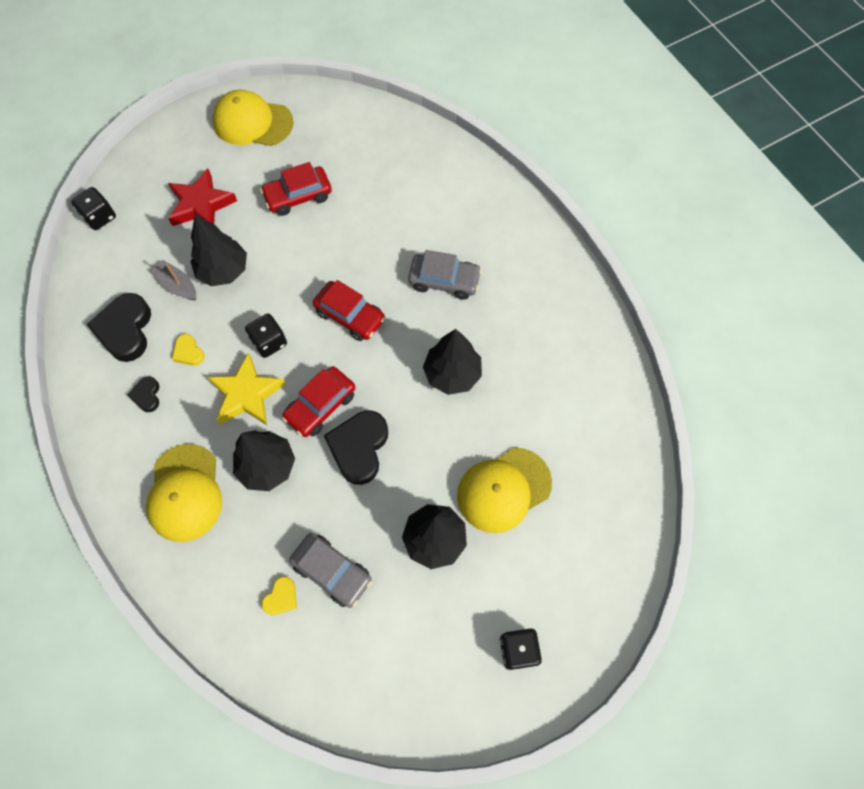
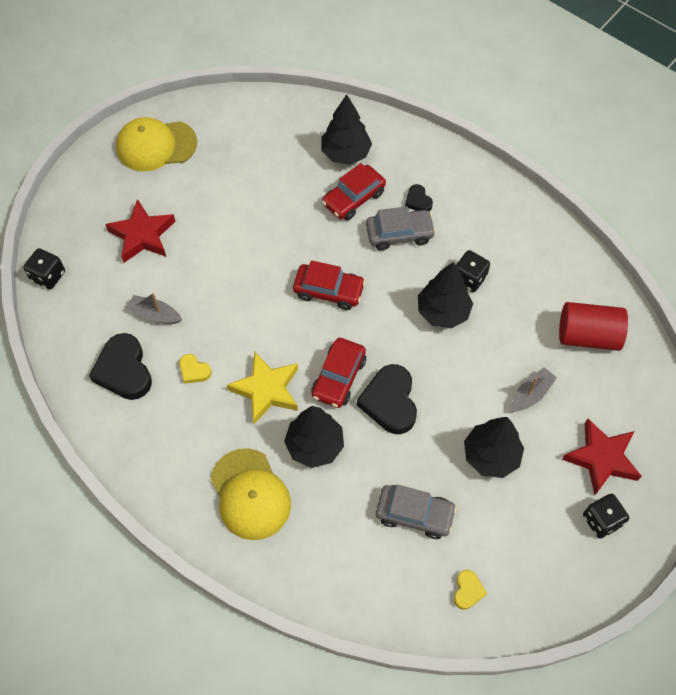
camera: 20 degrees left, 5 degrees down
(147, 395) = (173, 422): black heart -> black heart (418, 201)
(223, 270) = (192, 288): black tree -> black tree (345, 153)
(269, 342) = (265, 337): black dice -> black dice (469, 278)
(281, 597) = (380, 552): yellow heart -> yellow heart (467, 591)
(298, 196) = (231, 200): red car -> red car (353, 198)
(503, 490) = (531, 394): yellow cap -> grey boat
(547, 584) = (601, 458): none -> red star
(589, 449) = (587, 336): none -> red cylinder

